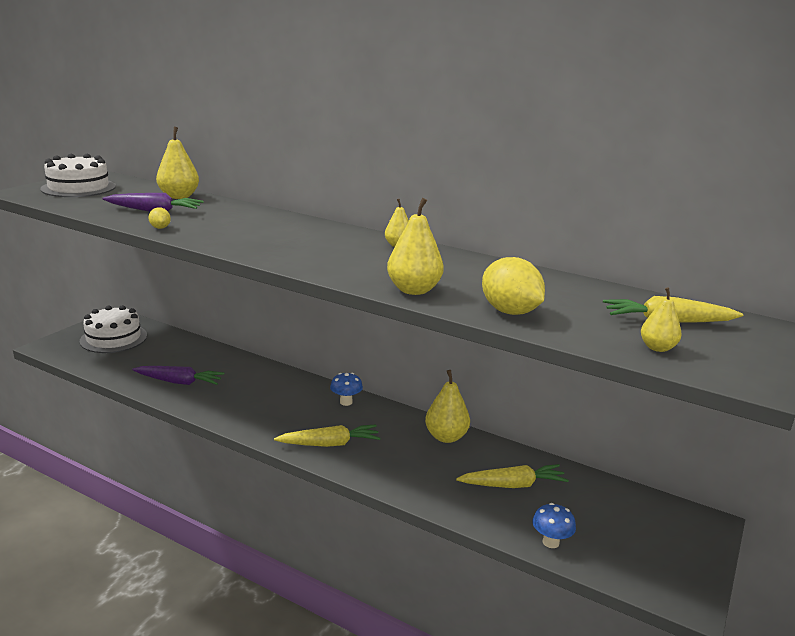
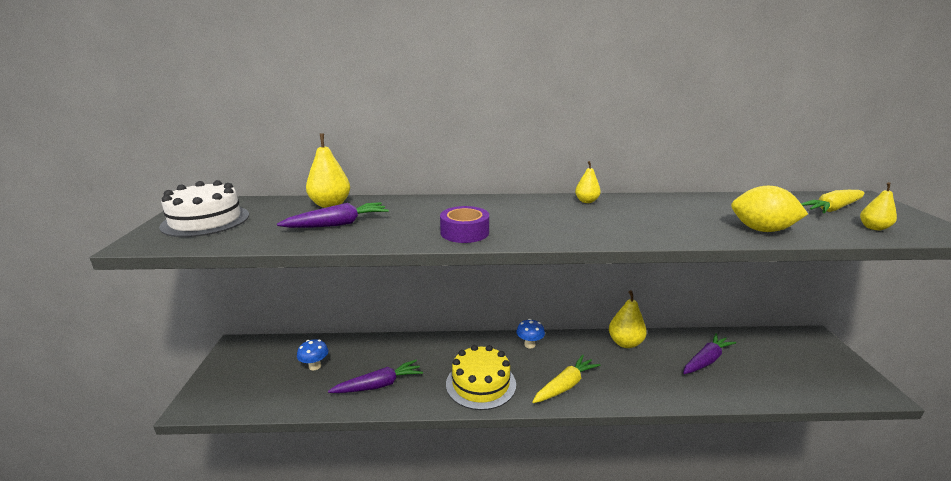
camera: 30 degrees left, 0 degrees up
(113, 338) = (260, 367): white cake -> none
(160, 228) = (380, 239): yellow lemon -> none
(230, 240) = (464, 232): none -> purple tape
(258, 413) = (480, 384): none -> yellow cake
(414, 290) = (679, 233): yellow pear -> none
(513, 485) = (706, 360): yellow carrot -> purple carrot
(550, 542) = (778, 391): blue mushroom -> blue mushroom (315, 366)

